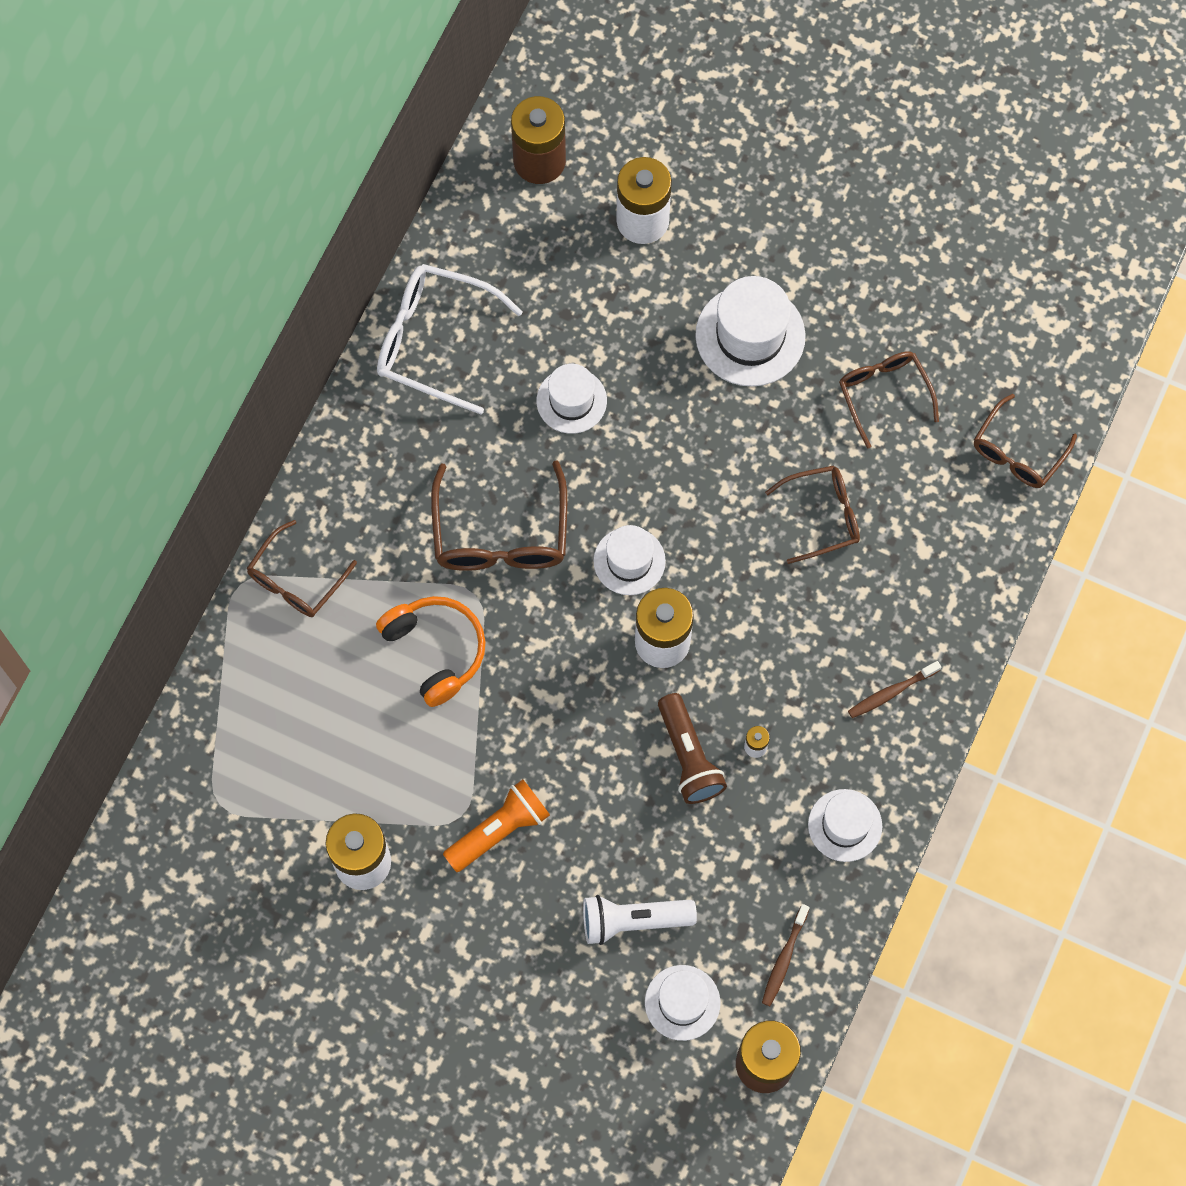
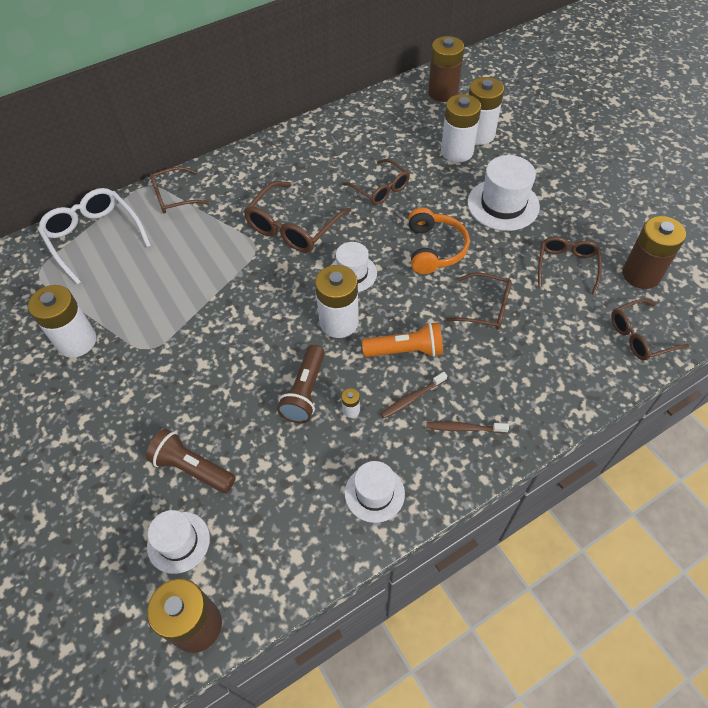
camera: 35 degrees right, 15 degrees down
(434, 341) = (331, 135): white glasses -> white glasses (94, 237)
(435, 650) = (211, 261): orange headphones -> orange headphones (434, 249)
(499, 830) = (162, 368): orange flashlight -> orange flashlight (406, 350)
(571, 400) = (380, 189): white hat -> brown glasses
(632, 272) = (457, 151): none -> white battery
(633, 921) = (192, 468): white flashlight -> brown flashlight
(784, 959) = (268, 557): brown toothbrush -> brown toothbrush (412, 398)
(977, 355) = (641, 274): none -> brown battery

